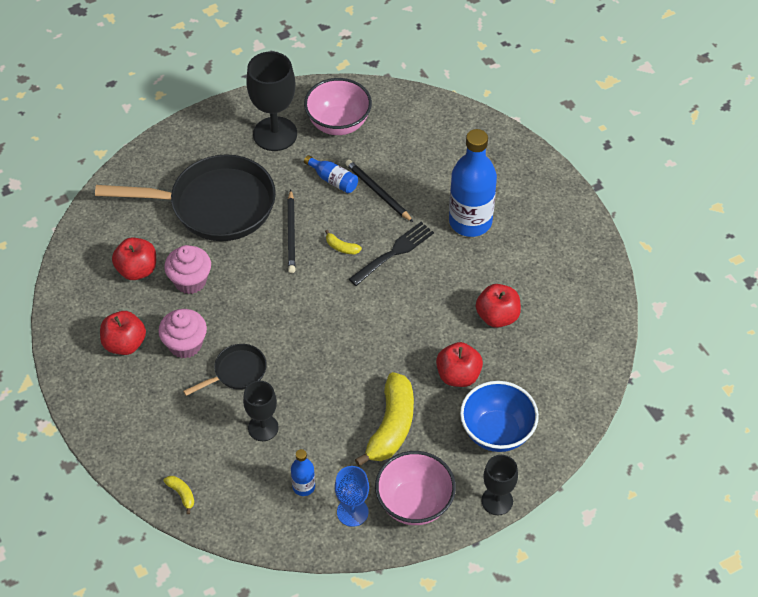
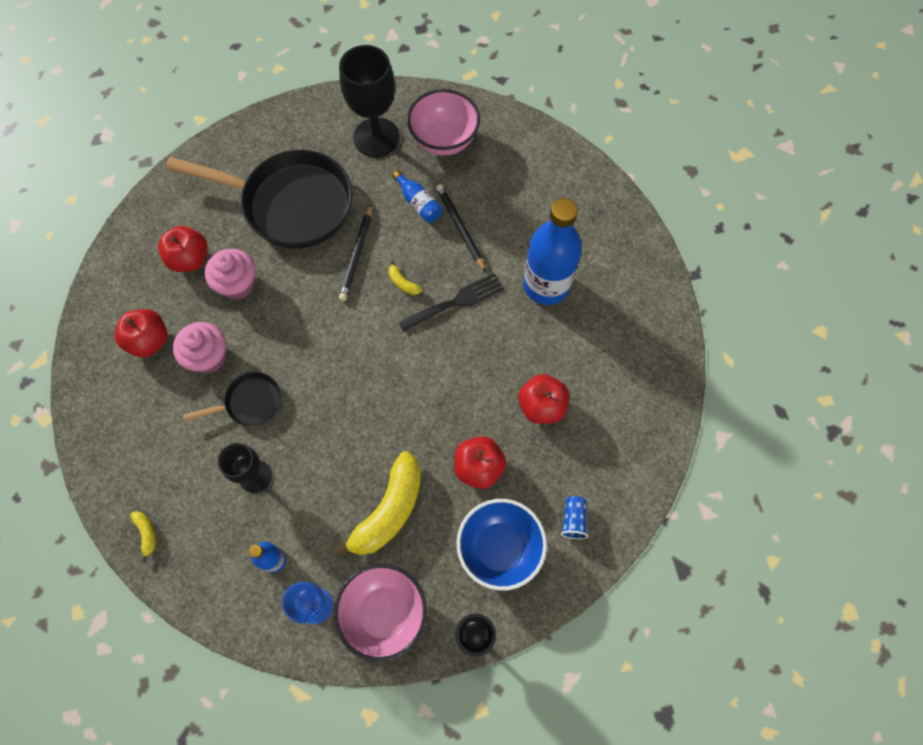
camera: 15 degrees right, 15 degrees up
(553, 396) = (573, 520): none -> blue cup

